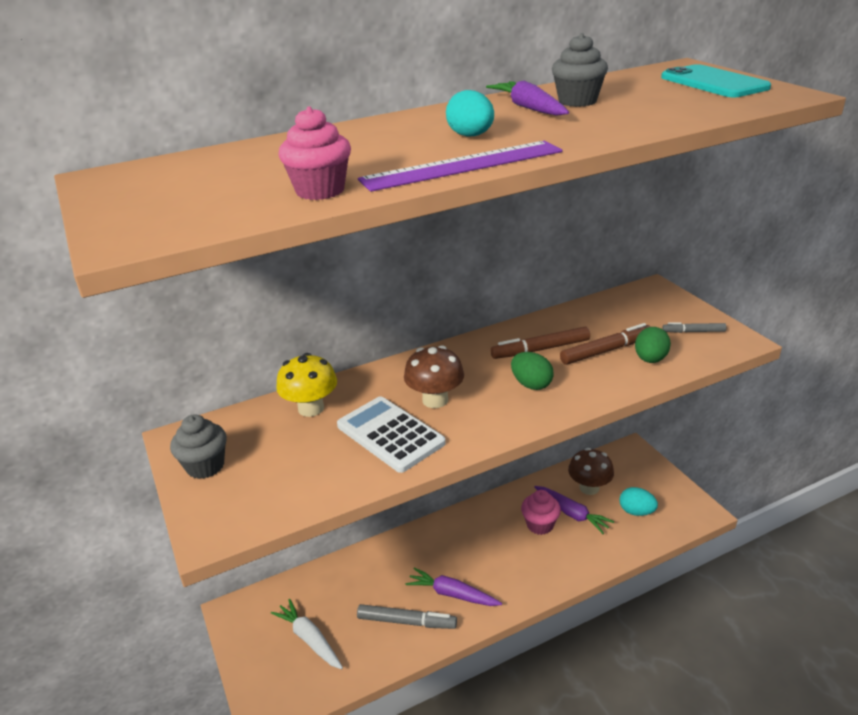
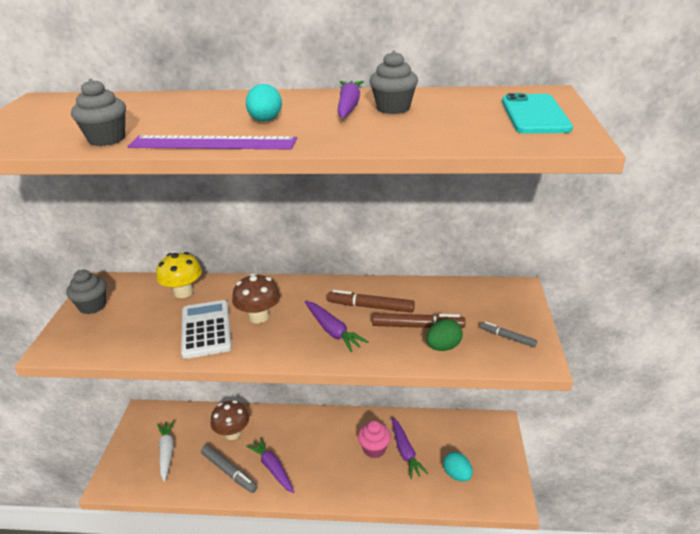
camera: 30 degrees right, 0 degrees up
(320, 191) = (107, 139): pink cupcake -> grey cupcake
(531, 384) = (333, 331): green egg -> purple carrot
(589, 488) = (436, 438): brown mushroom -> brown mushroom (232, 433)

